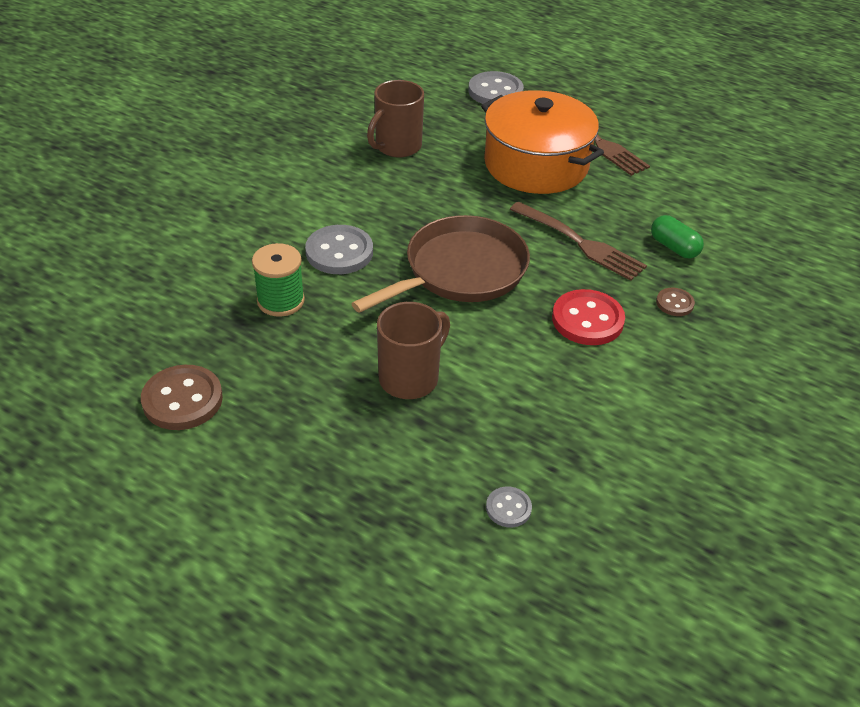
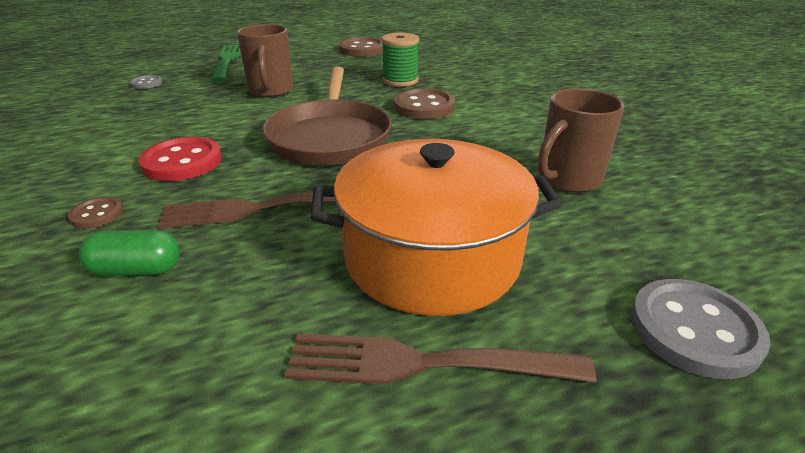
camera: 130 degrees right, 10 degrees down
(339, 252) = (424, 107): grey button -> brown button
(360, 504) = (228, 61): none -> green fork
(397, 147) = (567, 179): brown mug -> brown mug turned 120 degrees counterclockwise

